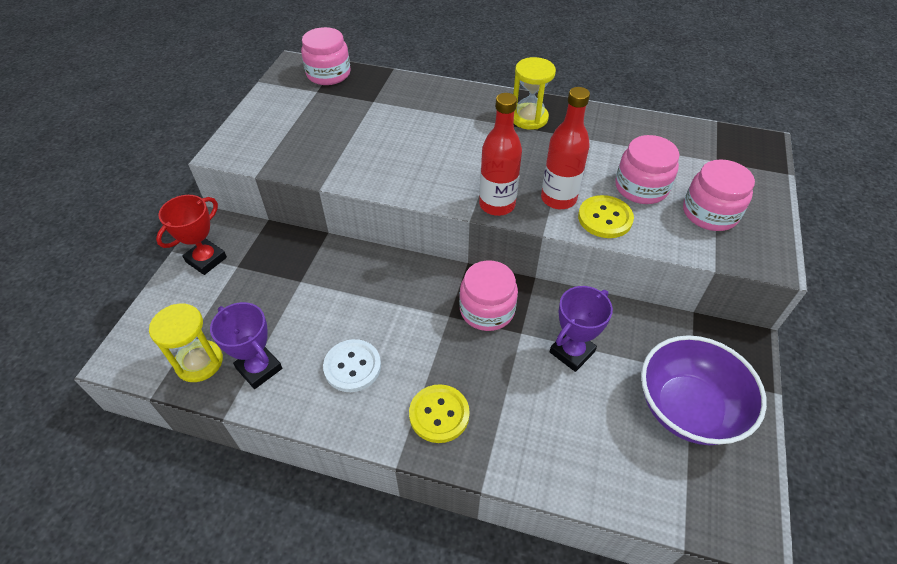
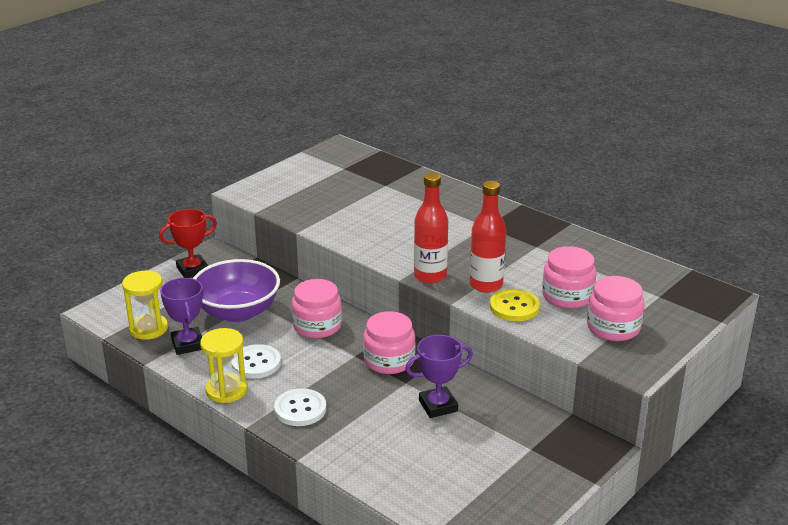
camera: 25 degrees right, 20 degrees down
(328, 74) = (363, 158): pink jar -> pink jar (317, 326)
(439, 414) = (300, 409): yellow button -> white button
(529, 118) = (511, 227): yellow hourglass -> yellow hourglass (226, 390)
(687, 408) = (506, 468): purple bowl -> purple bowl (238, 312)

